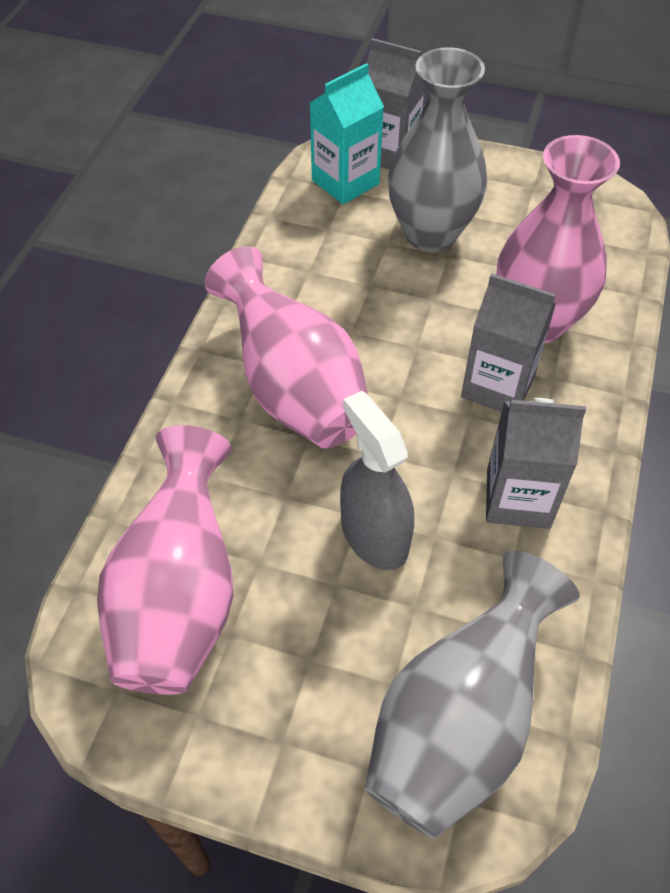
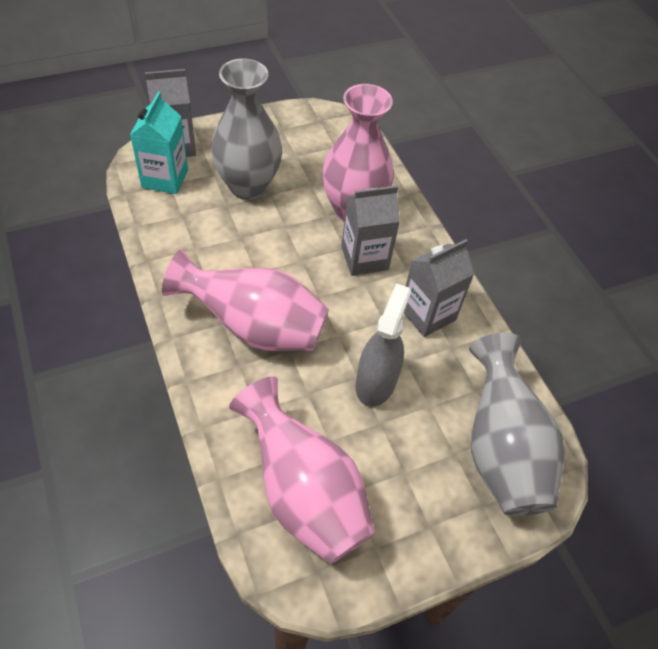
camera: 45 degrees left, 0 degrees up
(374, 535) = (375, 382): grey spray bottle -> grey spray bottle turned 90 degrees clockwise

